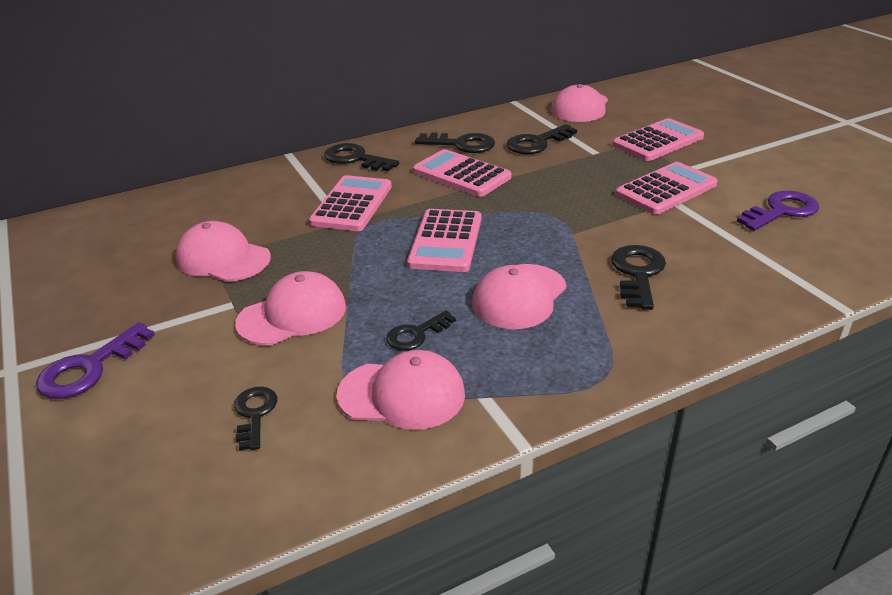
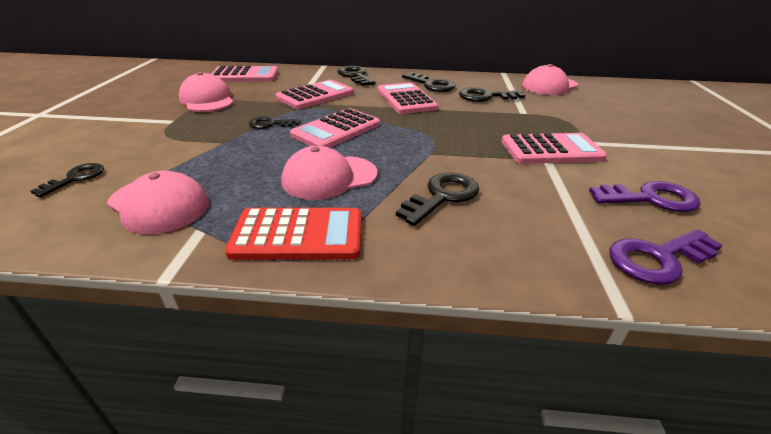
camera: 30 degrees right, 0 degrees up
(90, 368) = (63, 126): purple key -> purple key (658, 258)
(292, 315) = (187, 137): pink cap -> none
(416, 334) = (229, 173): black key -> black key (270, 124)
(574, 360) = (298, 235): none -> red calculator
(658, 141) = (587, 119): pink calculator -> pink calculator (244, 75)

